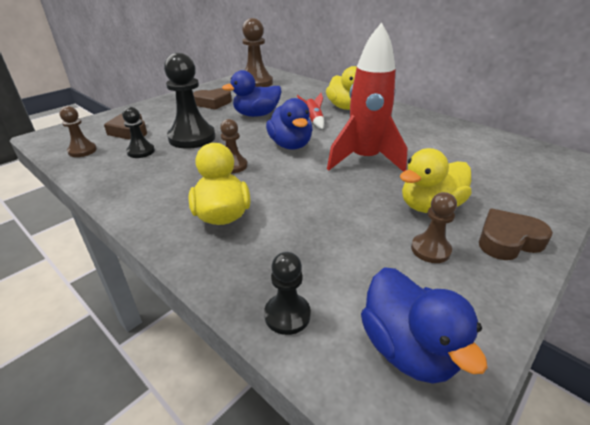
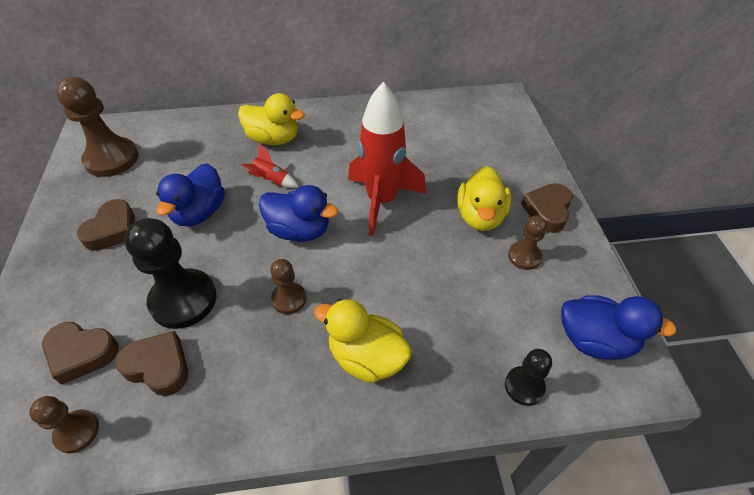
camera: 50 degrees left, 15 degrees up
(141, 151) = (158, 366): black pawn -> brown heart

